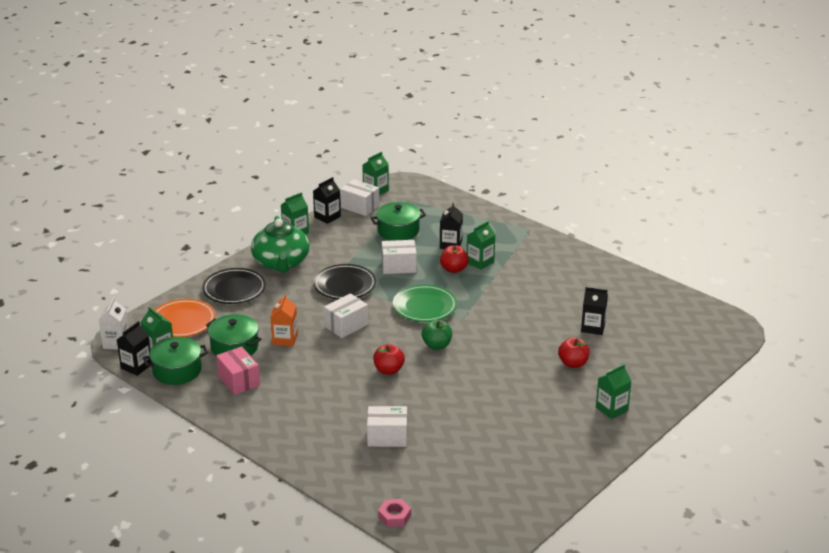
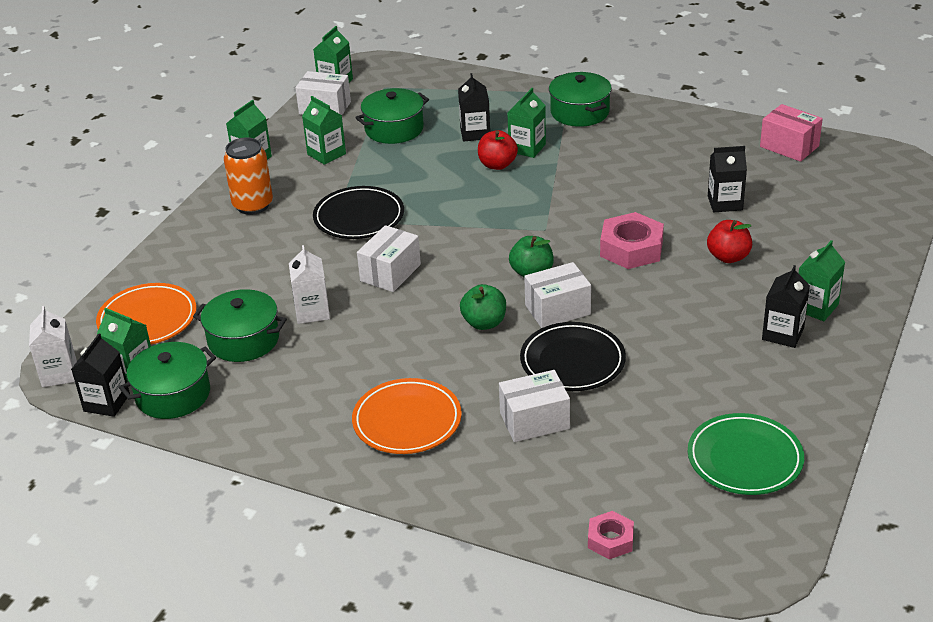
camera: 15 degrees left, 5 degrees up
(234, 289) = (202, 256): black plate -> black plate (572, 361)
(239, 380) = (274, 388): pink box -> pink box (789, 146)
(281, 263) = (253, 205): green teapot -> orange can
(285, 339) = (312, 312): orange carton -> white carton
(309, 418) = (407, 421): none -> orange plate
(327, 217) = (286, 130): black carton -> black carton (783, 334)
(345, 238) = (326, 154): none -> green carton
(389, 370) = (484, 323): red apple -> green apple
(399, 266) = (420, 176): white box -> white box (557, 310)
(424, 306) = (485, 223): green plate -> green plate (744, 459)
(511, 344) = (631, 248): none -> pink nut
(530, 244) = (579, 112): none -> green pot

